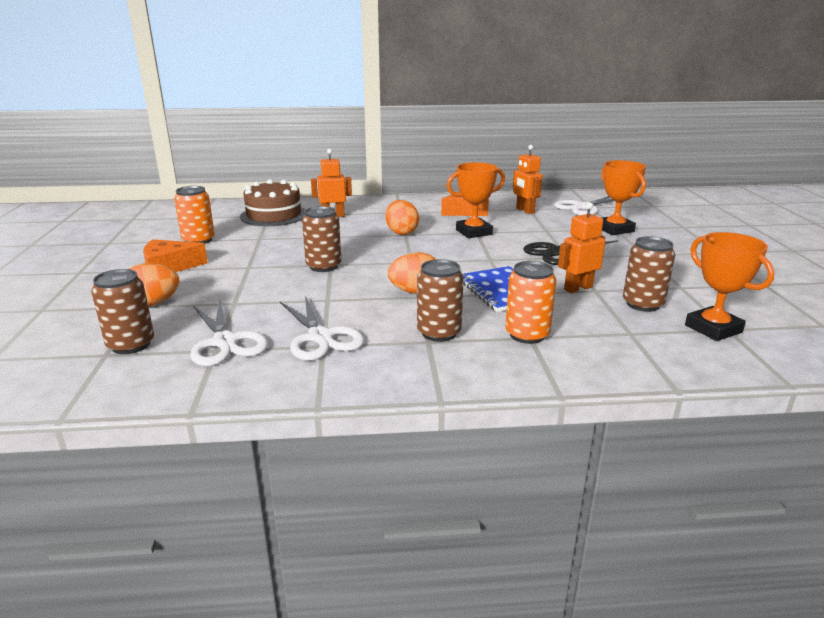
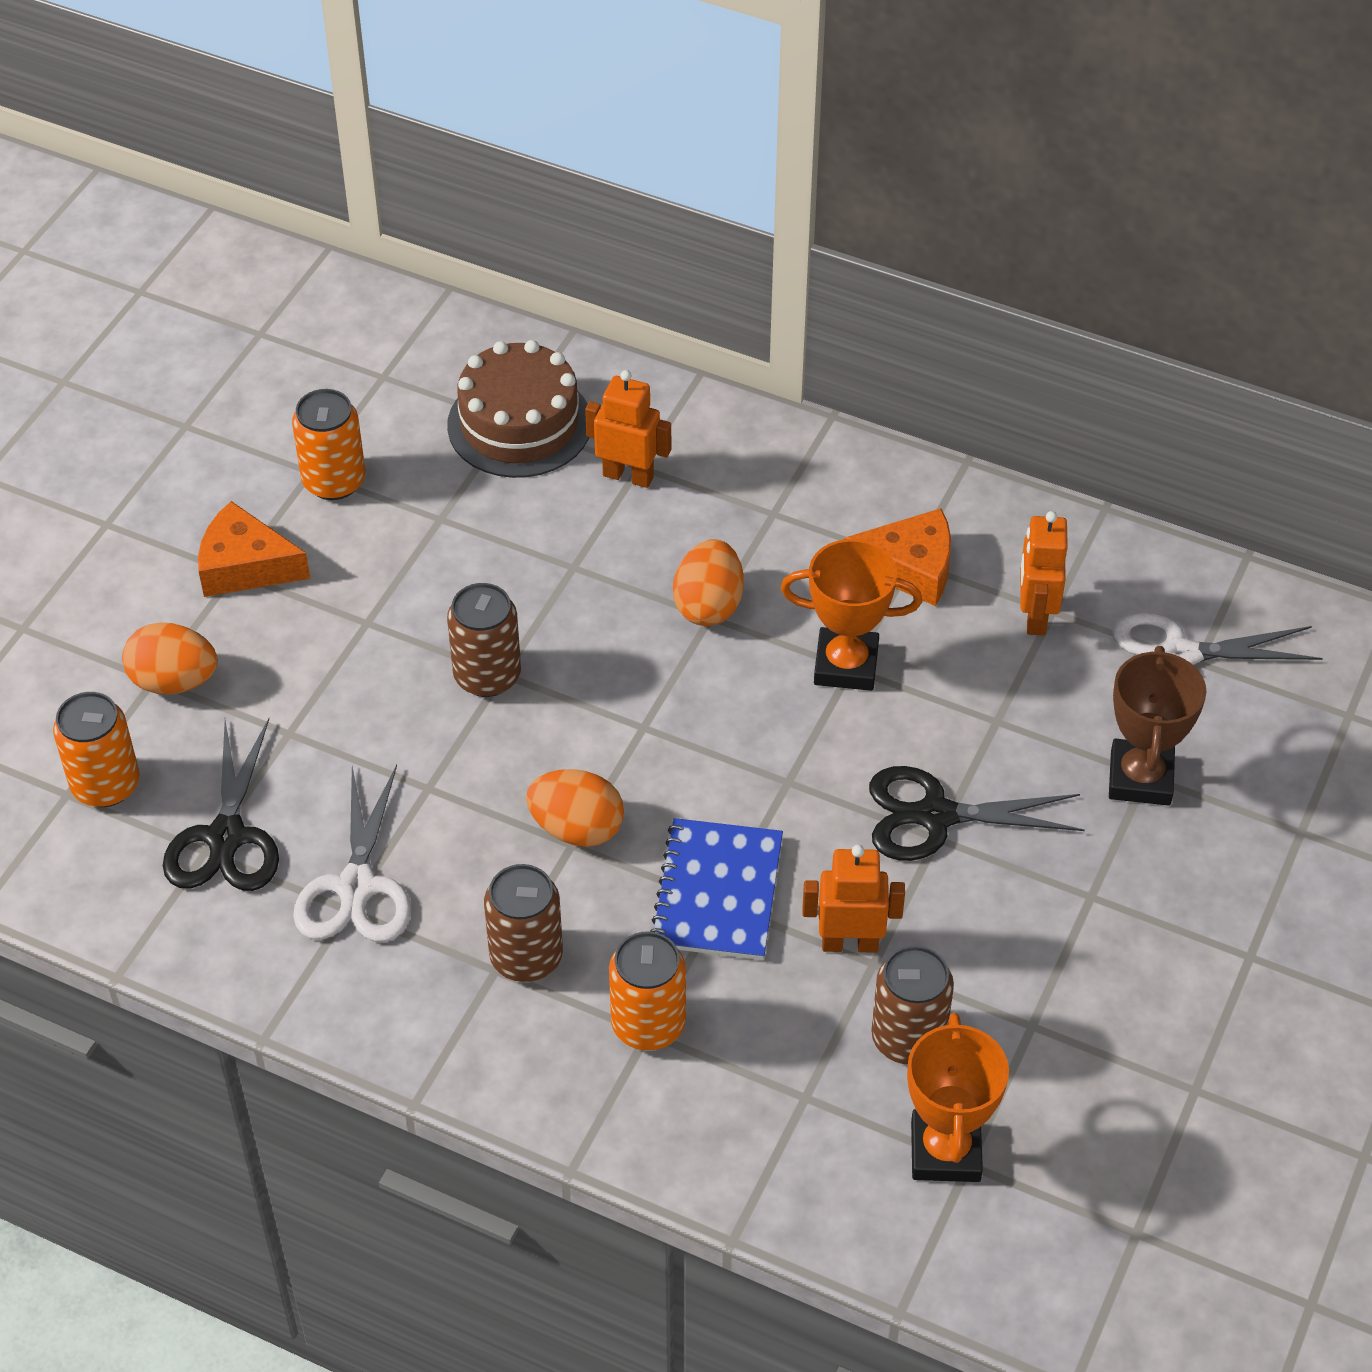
camera: 30 degrees right, 25 degrees up
(131, 345) = (106, 785): brown can -> orange can
(225, 342) = (226, 837): white scissors -> black scissors
(614, 229) = (1140, 778): orange trophy -> brown trophy

